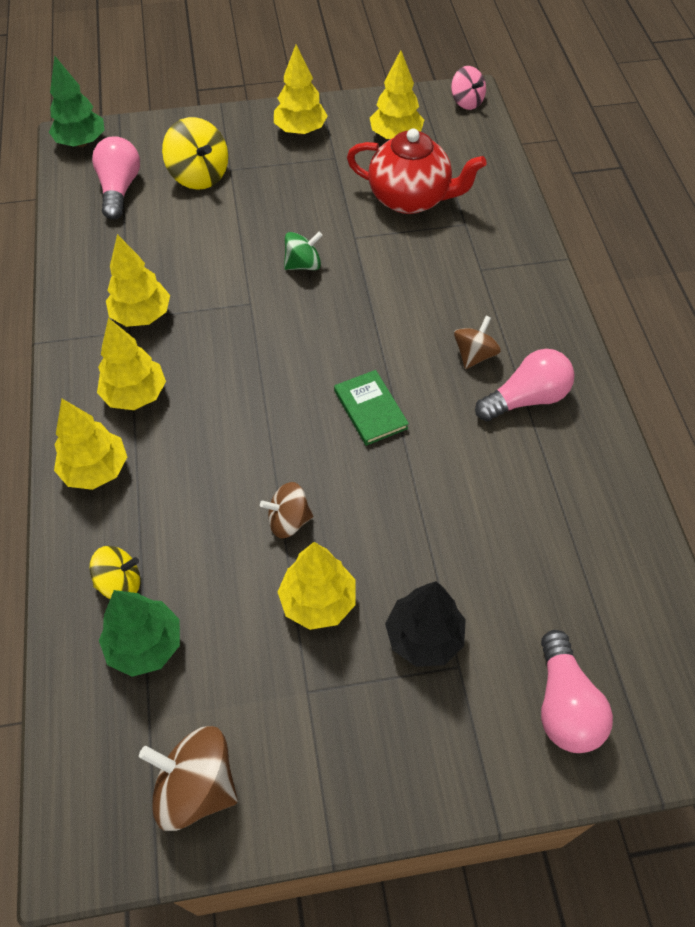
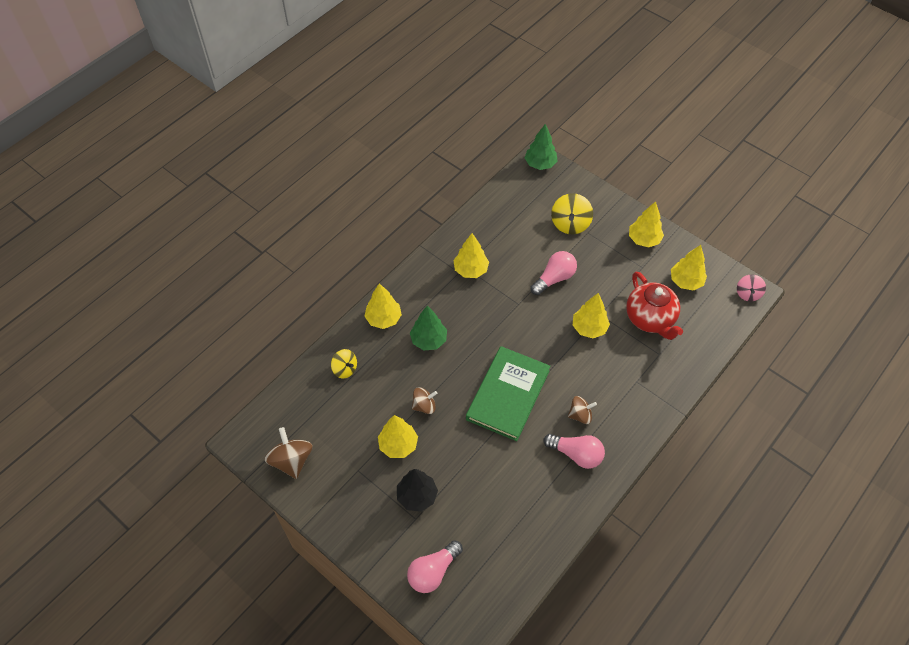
camera: 50 degrees right, 0 degrees up
(119, 189) = (529, 202): pink light bulb -> pink light bulb (554, 278)
(135, 395) = (430, 302): yellow tree -> yellow tree (589, 328)
(145, 645) = (328, 399): green tree -> green tree (428, 340)
(288, 520) = (424, 406): brown spinning top -> brown spinning top turned 120 degrees clockwise
(303, 264) = (561, 307): green spinning top -> none
(370, 409) = (508, 395): green book -> green book, size x2.05

